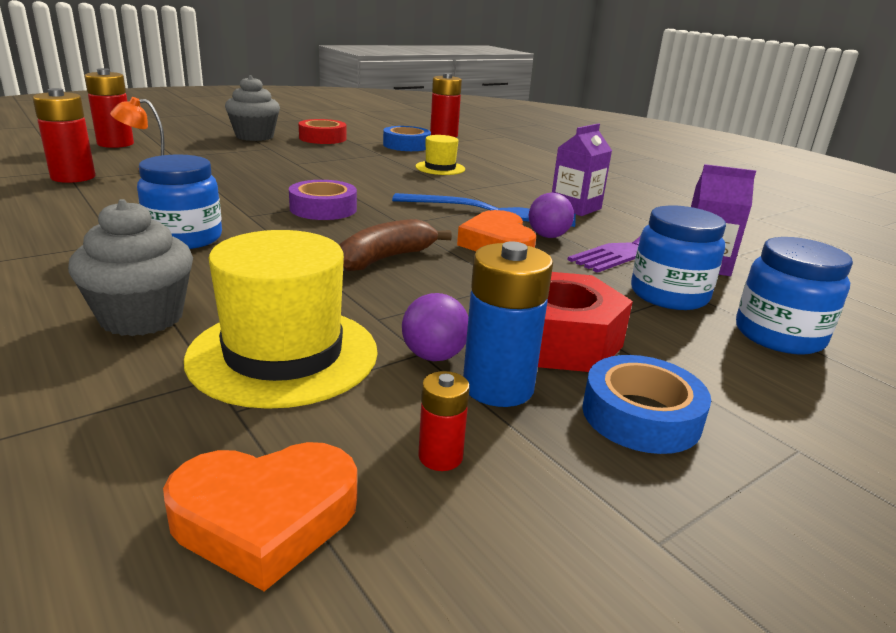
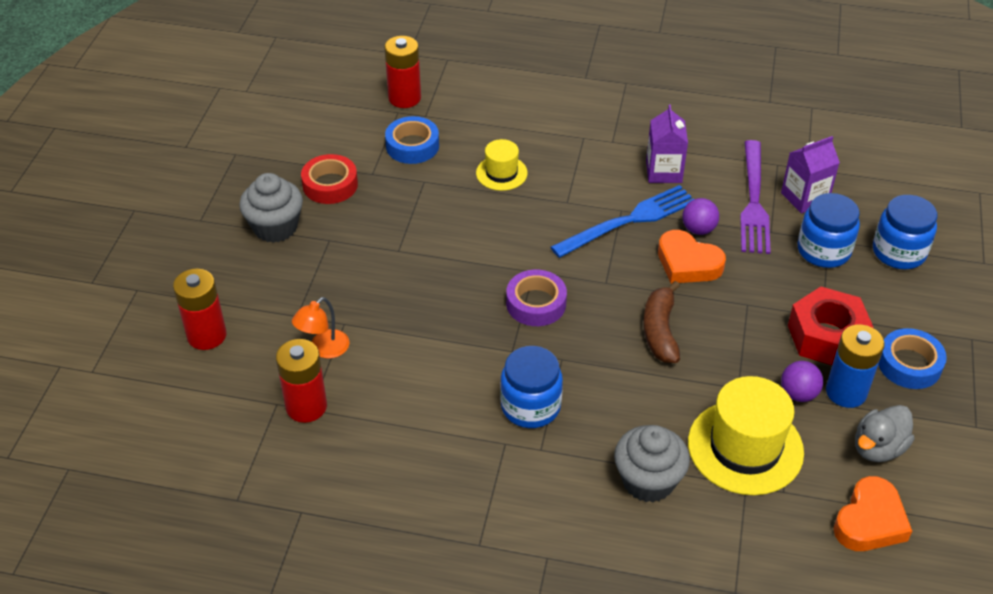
camera: 40 degrees left, 20 degrees up
(440, 456) = (878, 448): red battery -> grey duck

